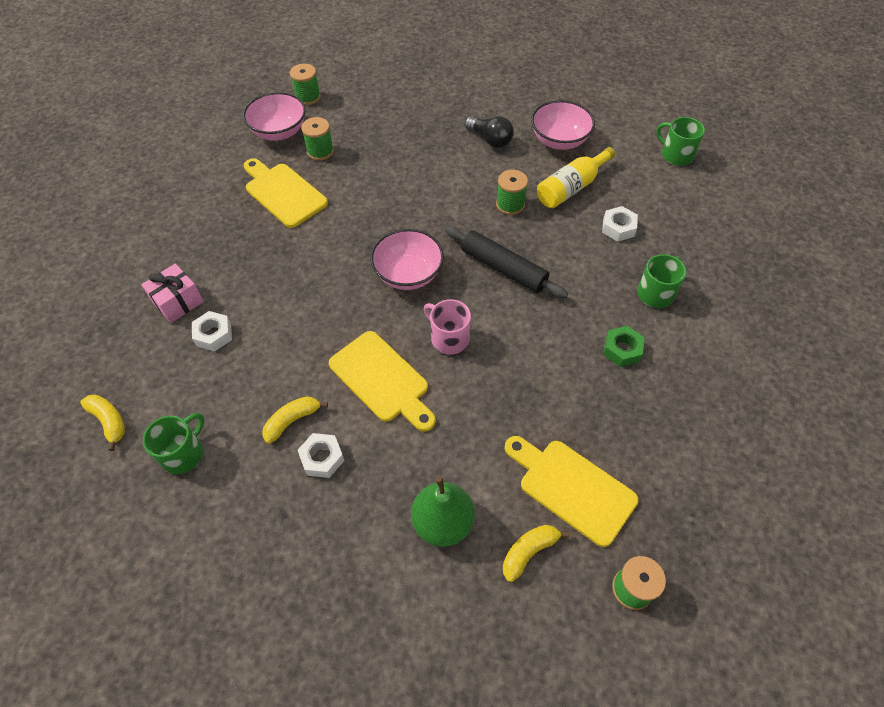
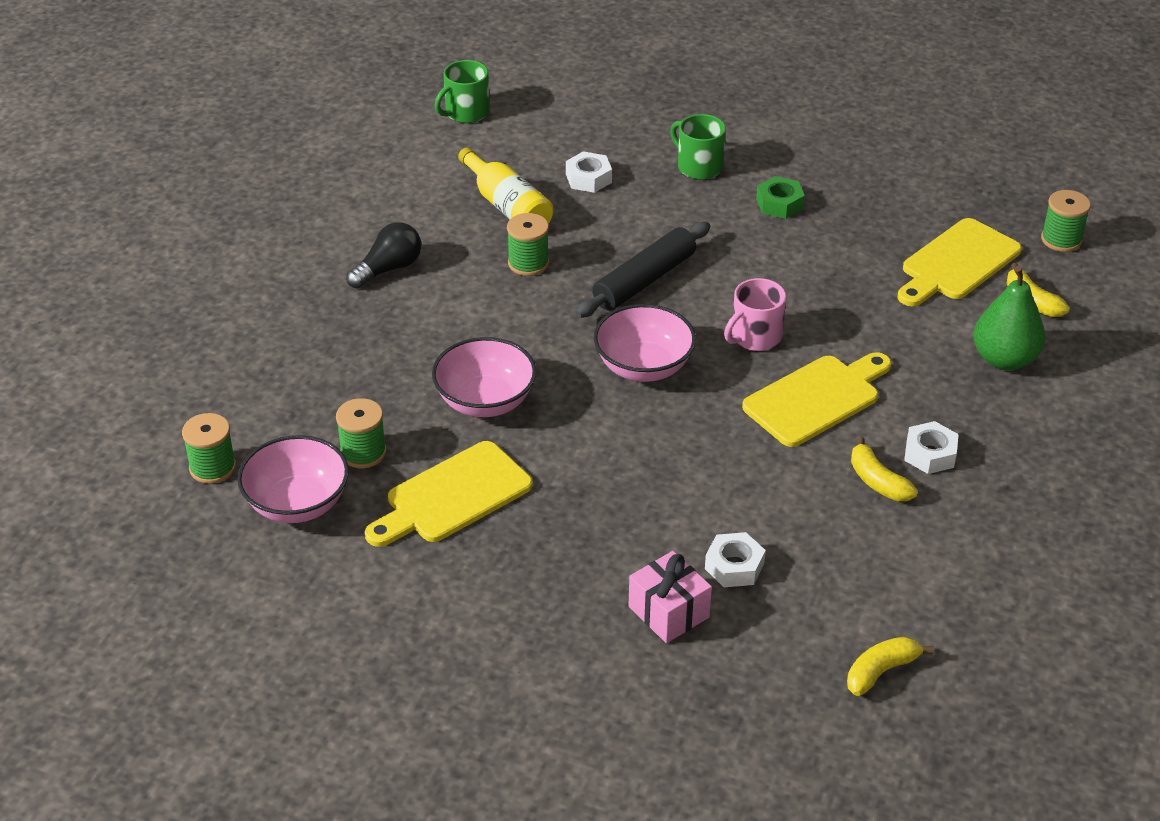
camera: 85 degrees left, 15 degrees down
(183, 453) = (928, 586): green mug -> none
(559, 140) = (409, 205): pink bowl -> pink bowl (485, 401)

